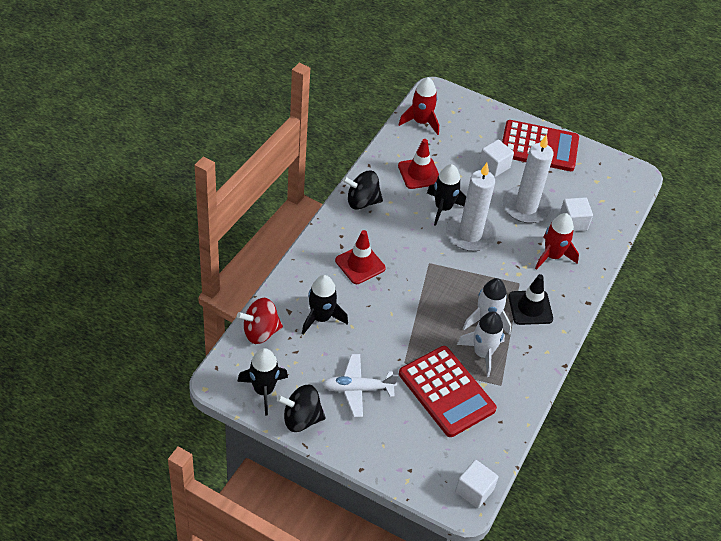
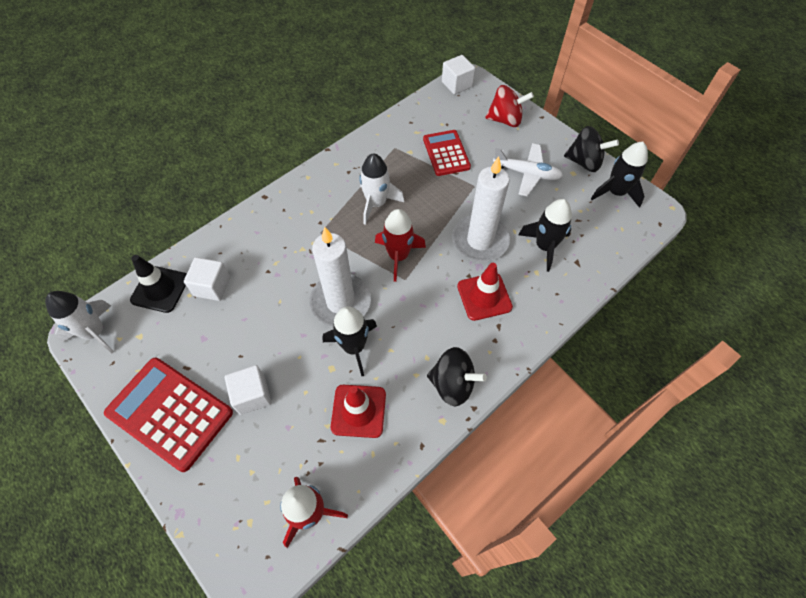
camera: 155 degrees left, 10 degrees up
(260, 332) = (611, 247): red spinning top -> red spinning top (505, 120)
(446, 391) = (446, 153): red calculator -> red calculator, size x0.64
(482, 353) = (397, 176): white rocket -> white rocket (95, 332)
(525, 207) = (252, 321): white candle -> white candle (480, 240)
(530, 308) = (325, 205): black traffic cone -> black traffic cone (160, 289)
(552, 256) = (265, 253): red rocket -> red rocket (398, 256)

